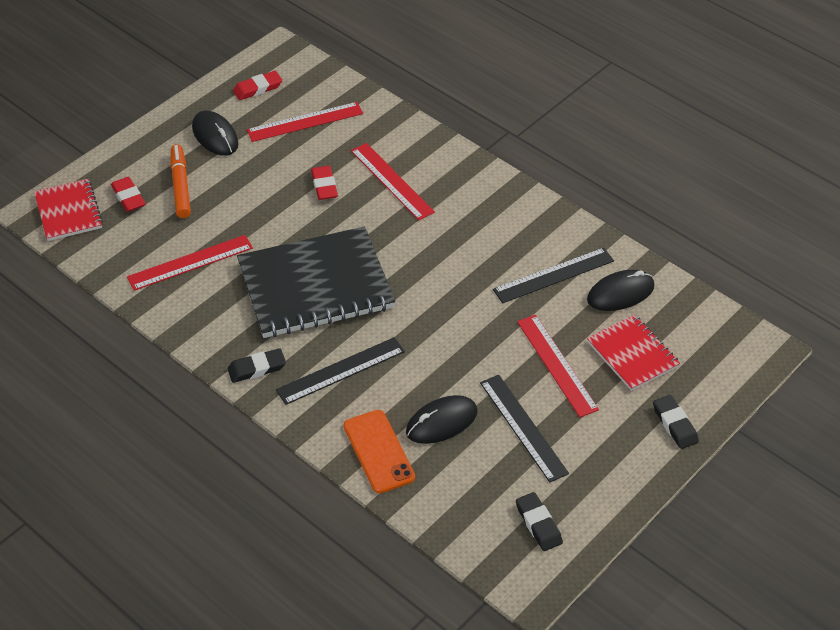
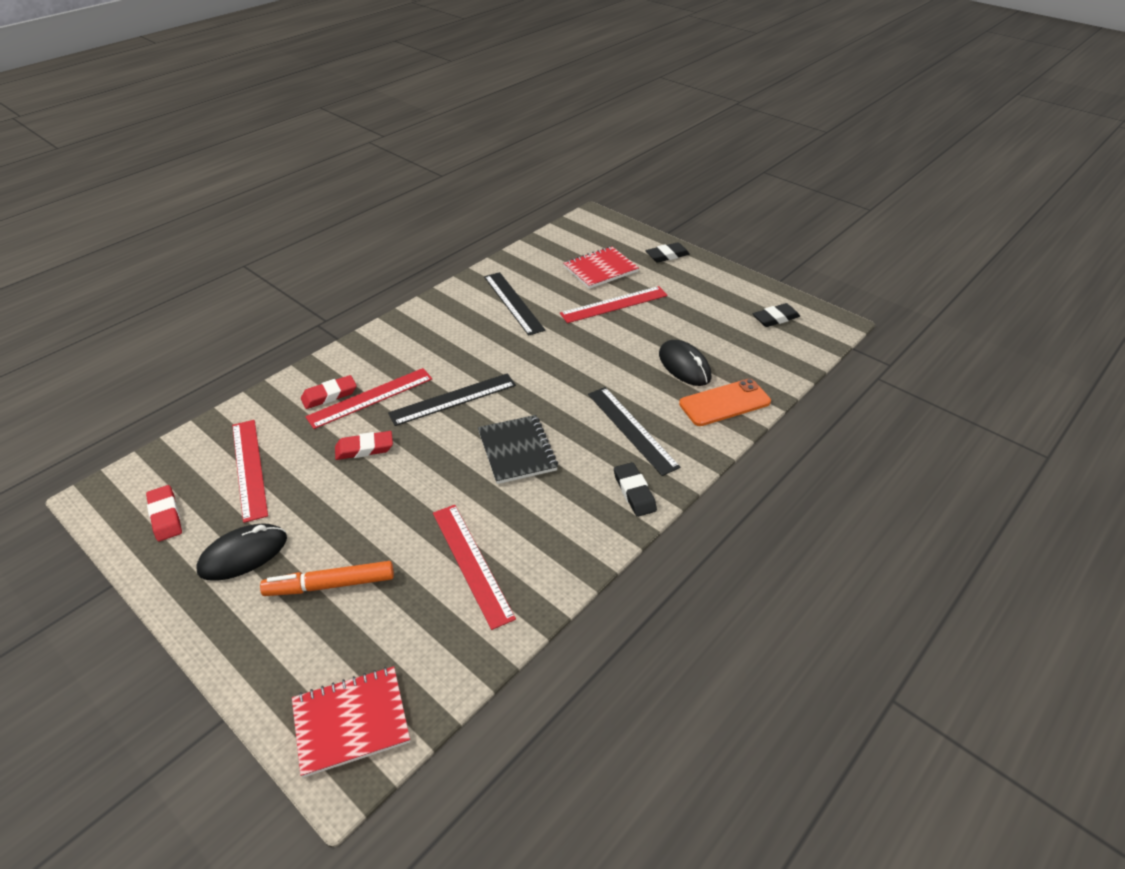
camera: 90 degrees left, 5 degrees down
(128, 197) = (337, 644): red eraser -> red eraser (329, 395)
(315, 286) = (517, 451): black notebook -> black notebook, size x0.54
(523, 427) = (682, 323): black ruler -> black ruler (453, 399)
(620, 293) = (535, 271): black mouse -> none

